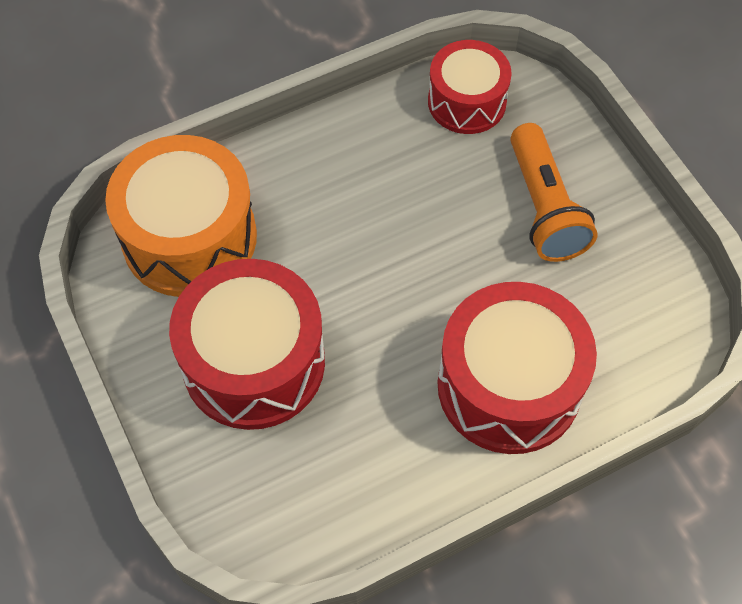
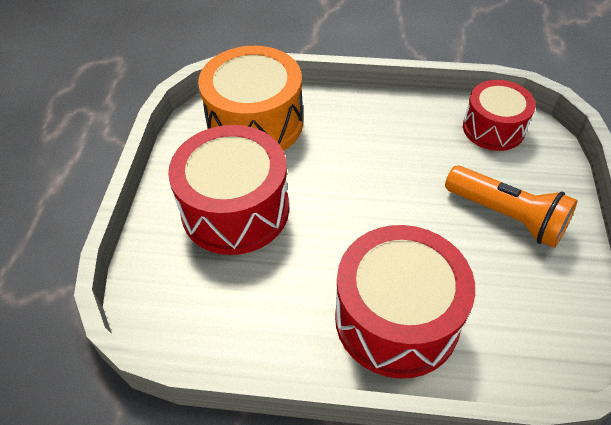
camera: 35 degrees right, 10 degrees down
(544, 208) = (507, 216): orange flashlight -> orange flashlight turned 75 degrees counterclockwise

